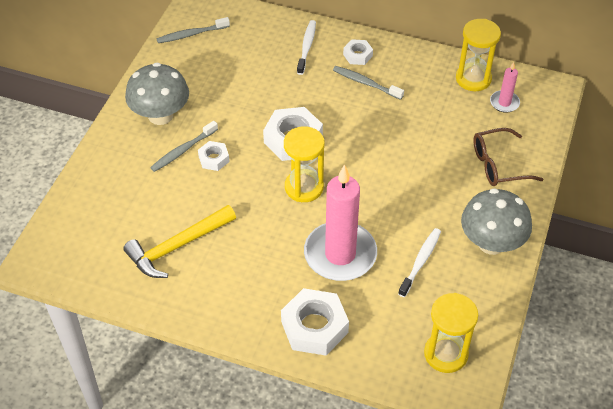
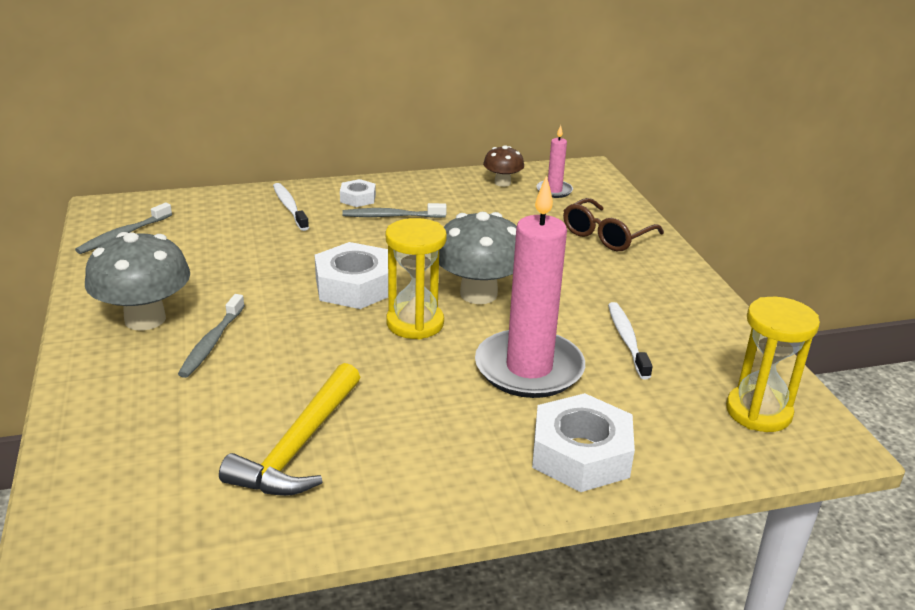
camera: 35 degrees left, 20 degrees down
(214, 159) = (265, 336): white nut -> none
(473, 79) = (502, 183): yellow hourglass -> brown mushroom
(491, 243) = (678, 297): grey mushroom -> grey mushroom (478, 294)

